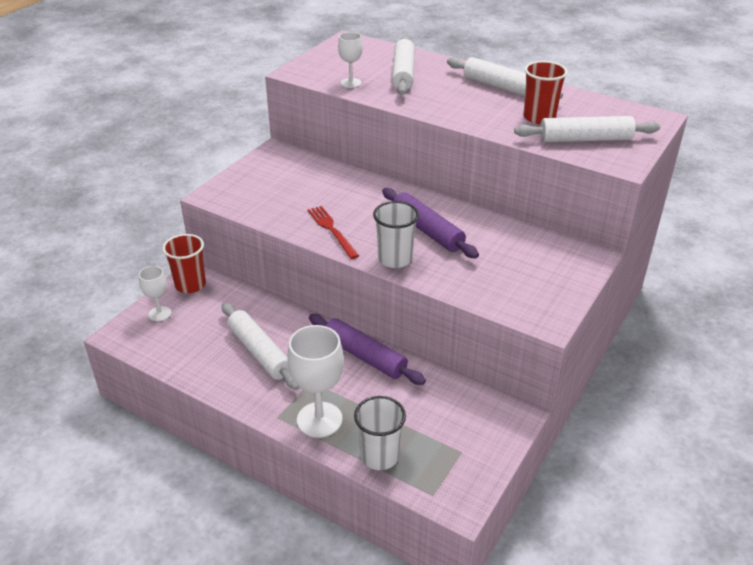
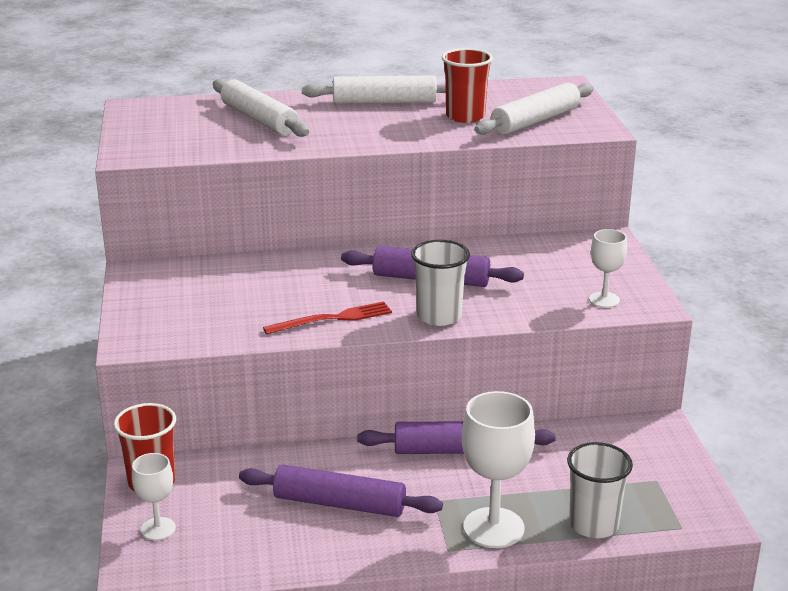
camera: 40 degrees left, 10 degrees down
(260, 352) = (340, 503): white rolling pin -> purple rolling pin
(332, 230) = (332, 319): red fork -> red fork turned 135 degrees clockwise
(351, 83) = (217, 146): white goblet -> white goblet (604, 300)

